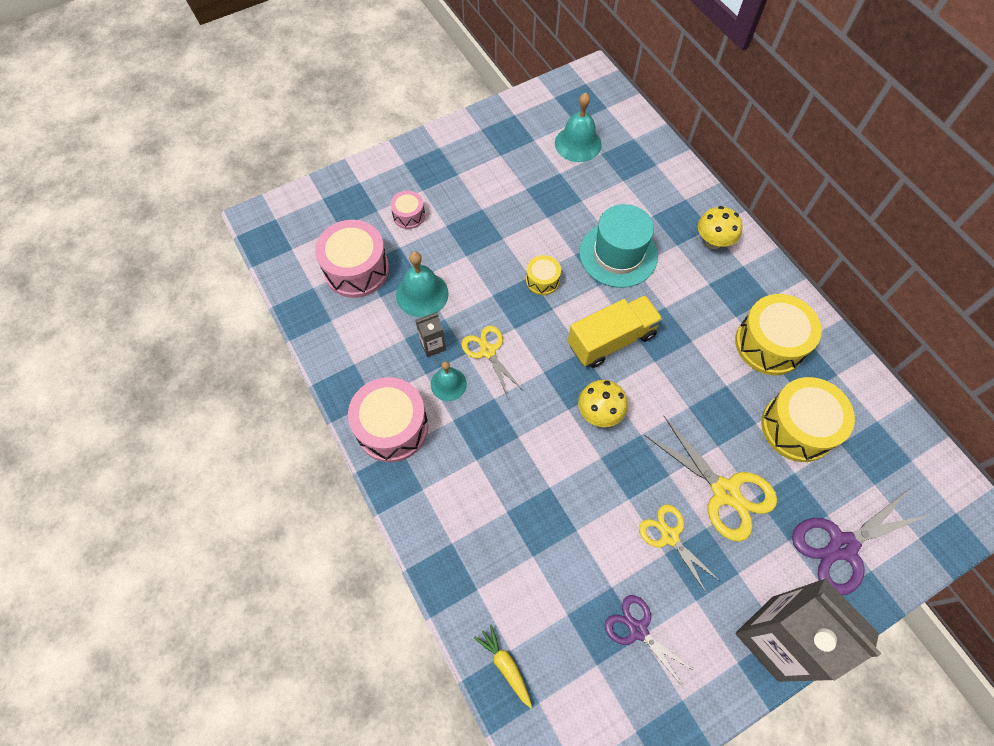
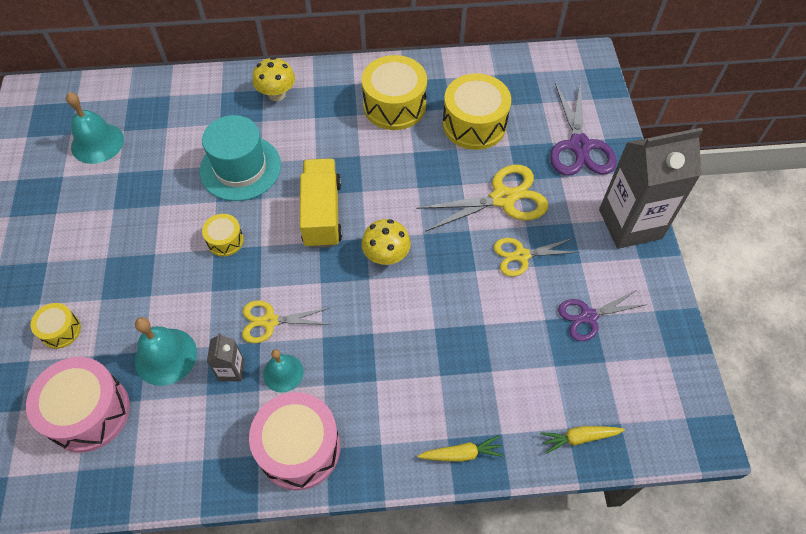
camera: 65 degrees left, 5 degrees down
(409, 215) = (61, 330): pink drum -> yellow drum
(443, 561) = (461, 453): none -> yellow carrot

